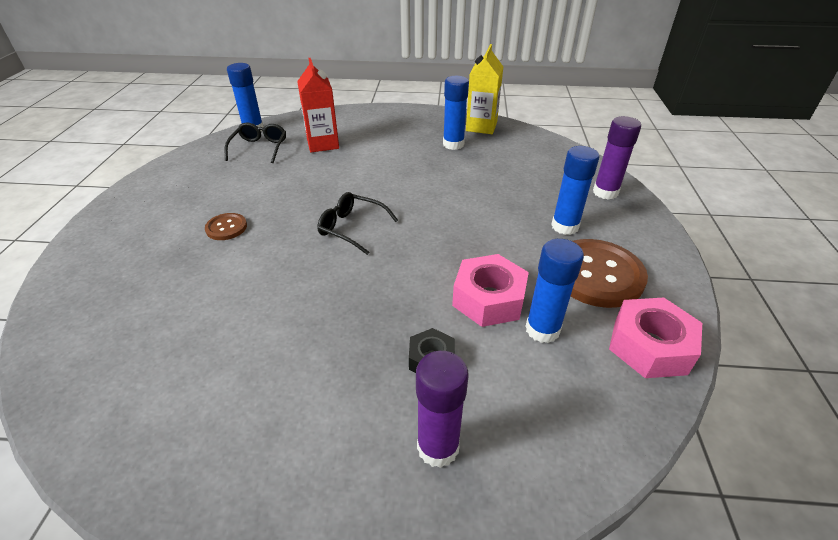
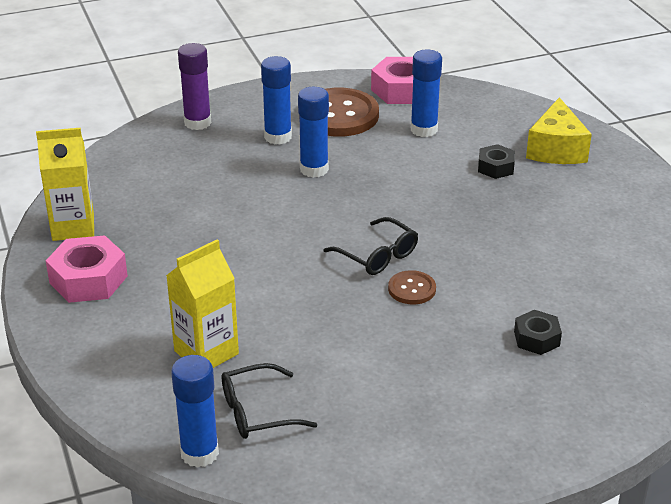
camera: 115 degrees left, 5 degrees down
(178, 272) = (536, 338): none -> black nut
(226, 228) = (448, 343): brown button -> brown button (412, 289)
(323, 144) = (206, 352): red carton -> yellow carton
(352, 228) = (377, 256): black glasses -> black glasses turned 45 degrees counterclockwise
(438, 447) = (556, 149): purple glue stick -> yellow cheese
(453, 144) = (141, 237): blue glue stick -> blue glue stick (314, 169)
(488, 299) = (411, 157): pink nut -> pink nut (88, 279)

